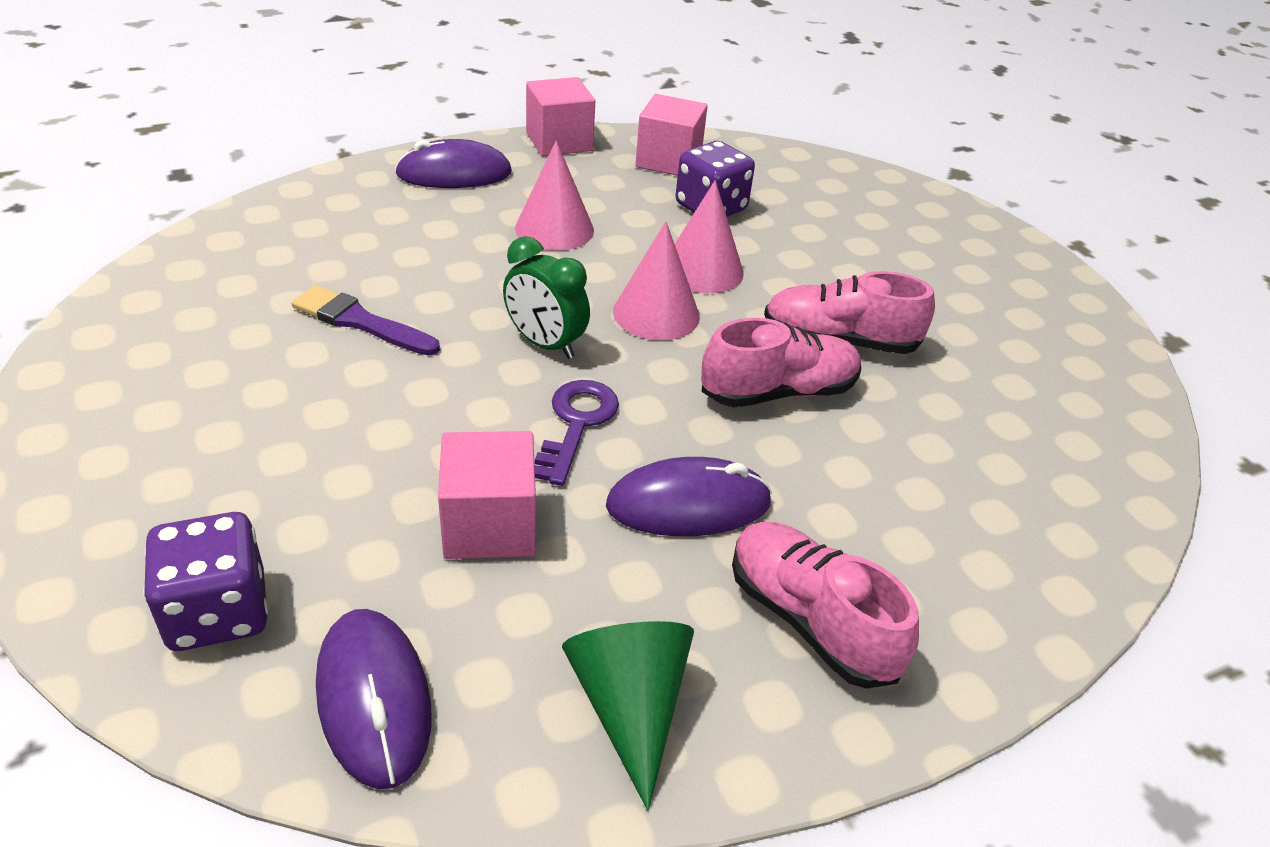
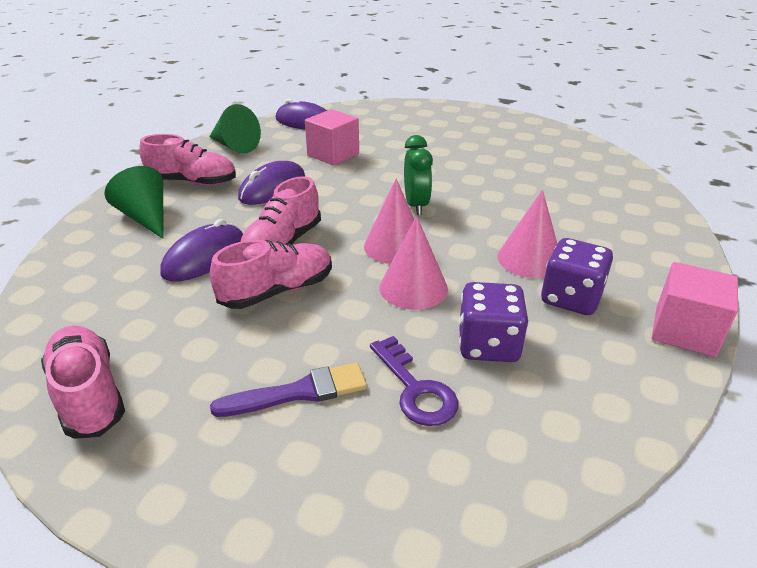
camera: 140 degrees right, 5 degrees down
(218, 612) = (370, 116): purple dice -> purple dice (571, 298)
(361, 322) = (495, 174): purple brush -> purple brush (298, 392)
(454, 174) = (650, 257): purple mouse -> purple mouse (204, 257)
(545, 344) = (416, 205): green clock -> green clock turned 90 degrees clockwise
(576, 424) = (352, 188): purple key -> purple key (415, 389)
(668, 161) = (597, 375): pink cube -> none
(941, 566) = (146, 218): none -> green cone
(1077, 349) = (88, 394): none -> pink shoe

